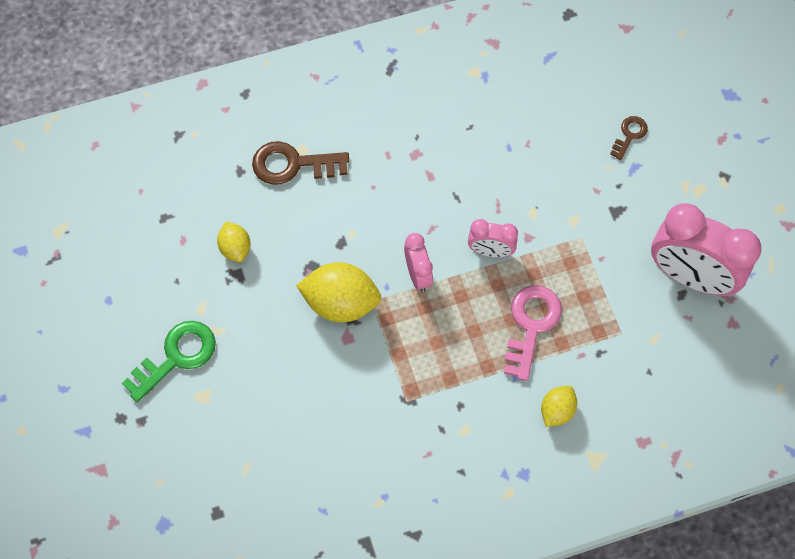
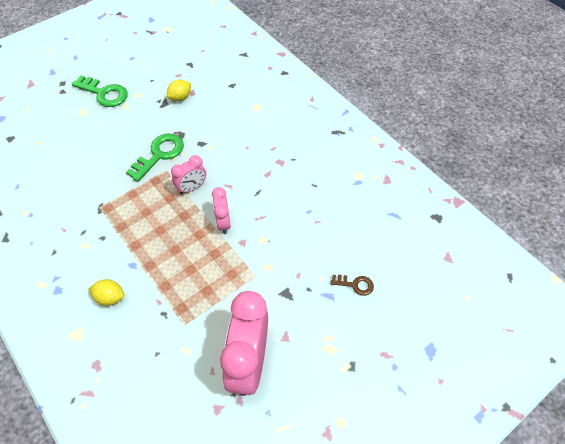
camera: 70 degrees right, 10 degrees down
(293, 164) = (246, 106): brown key -> none
(341, 303) = (159, 155): yellow lemon -> green key
(531, 325) = (173, 263): pink key -> none

